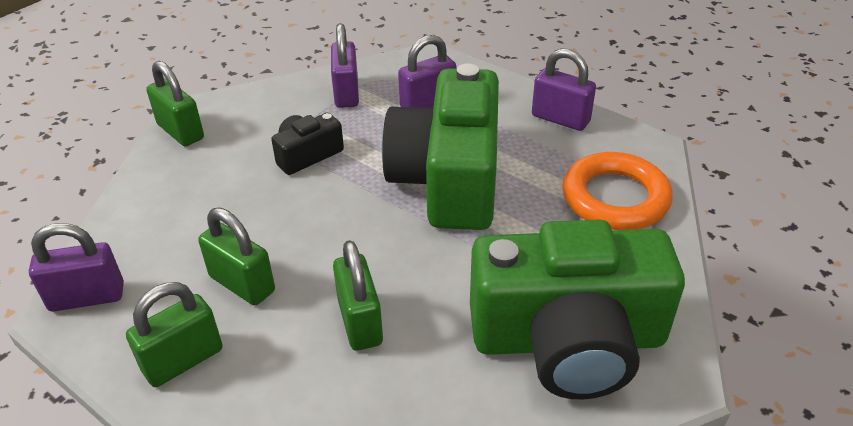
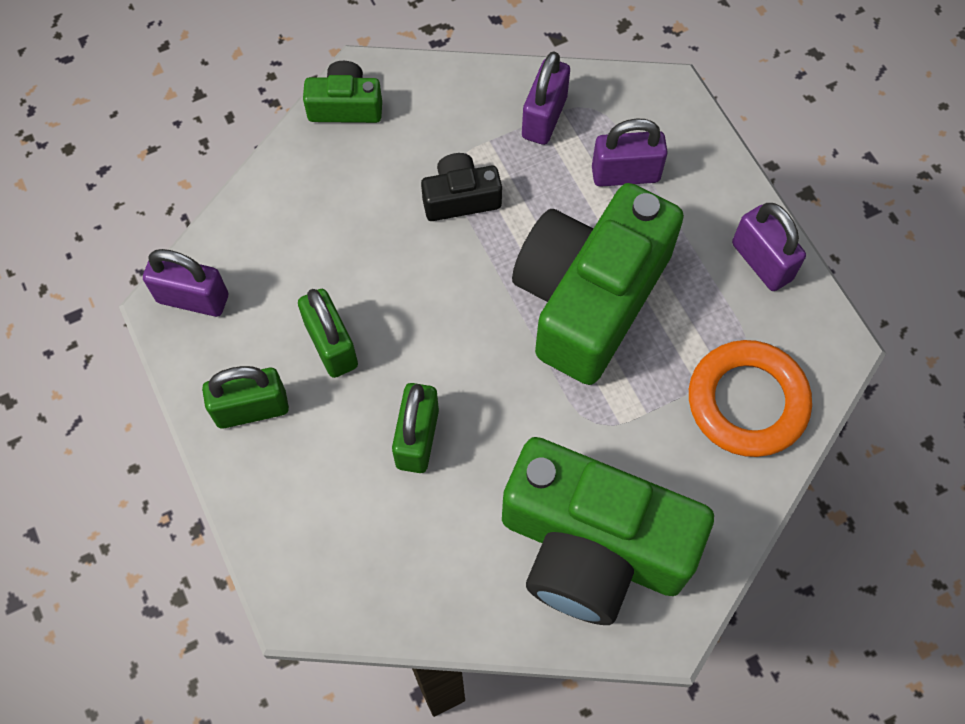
camera: 25 degrees right, 25 degrees up
(180, 132) = (345, 106): green padlock -> green camera

